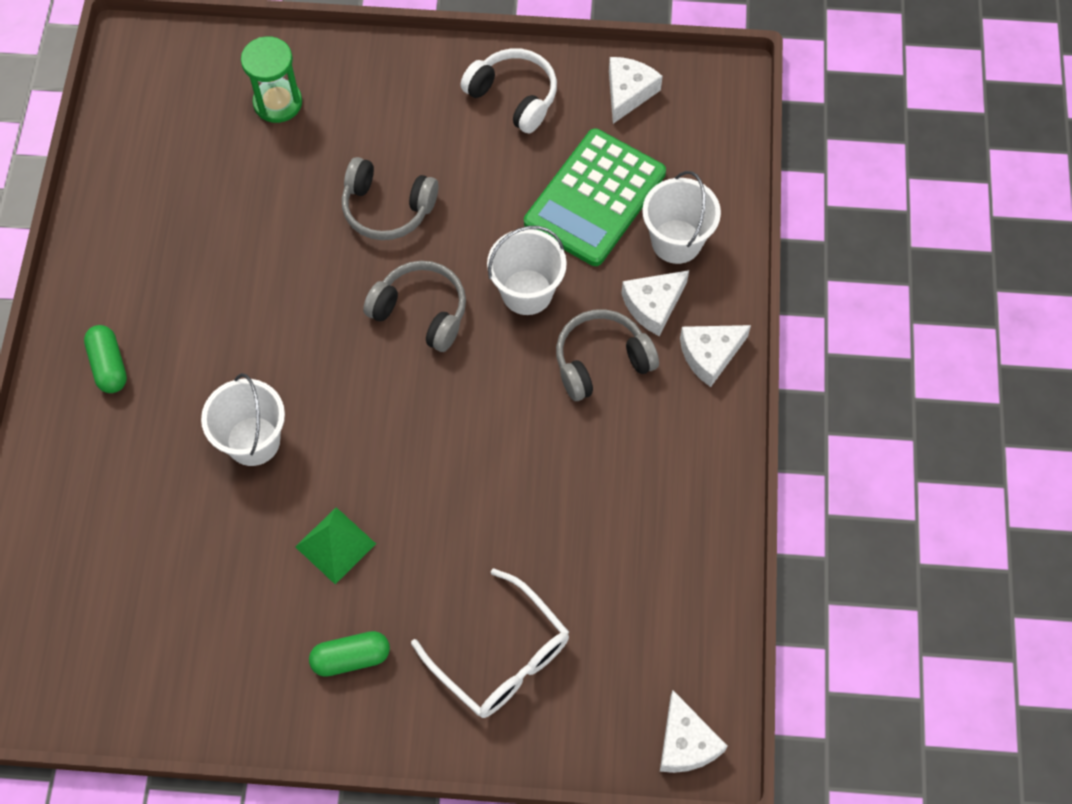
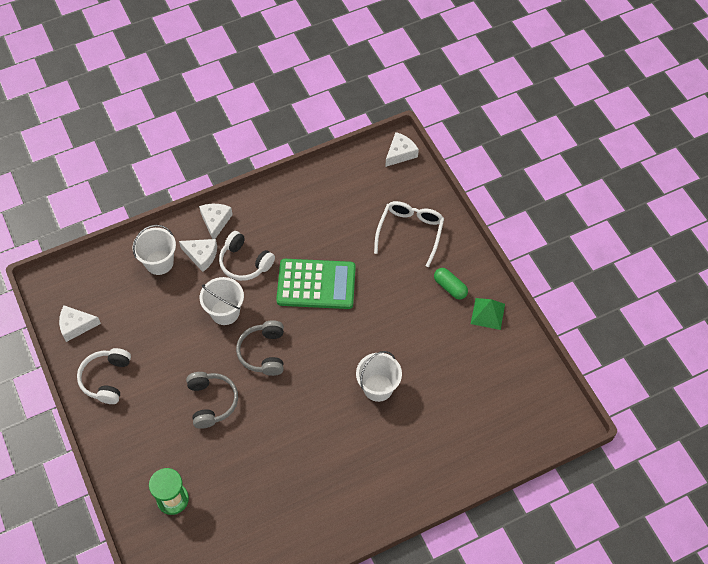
camera: 120 degrees left, 5 degrees down
(109, 365) = (381, 482): green capsule -> none
(335, 545) = (405, 322): green pyramid -> green pyramid (488, 313)
(595, 198) = (152, 309): green calculator -> green calculator (316, 284)
(601, 361) = (245, 262): grey headphones -> white headphones
(710, 355) = (215, 221): white cheese -> white cheese turned 120 degrees counterclockwise

